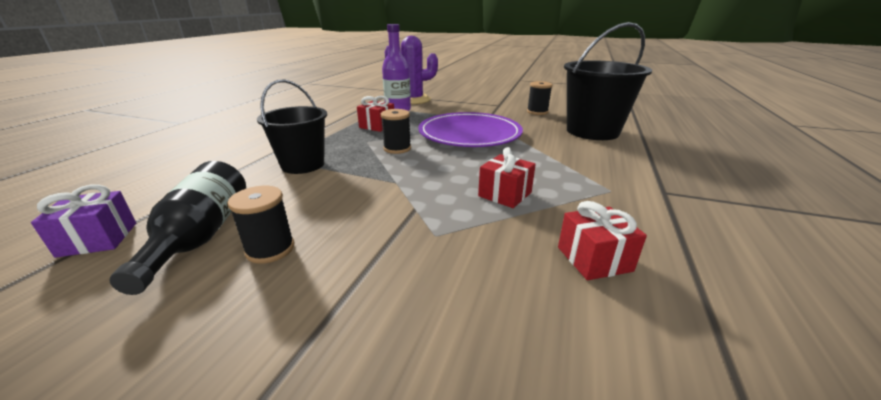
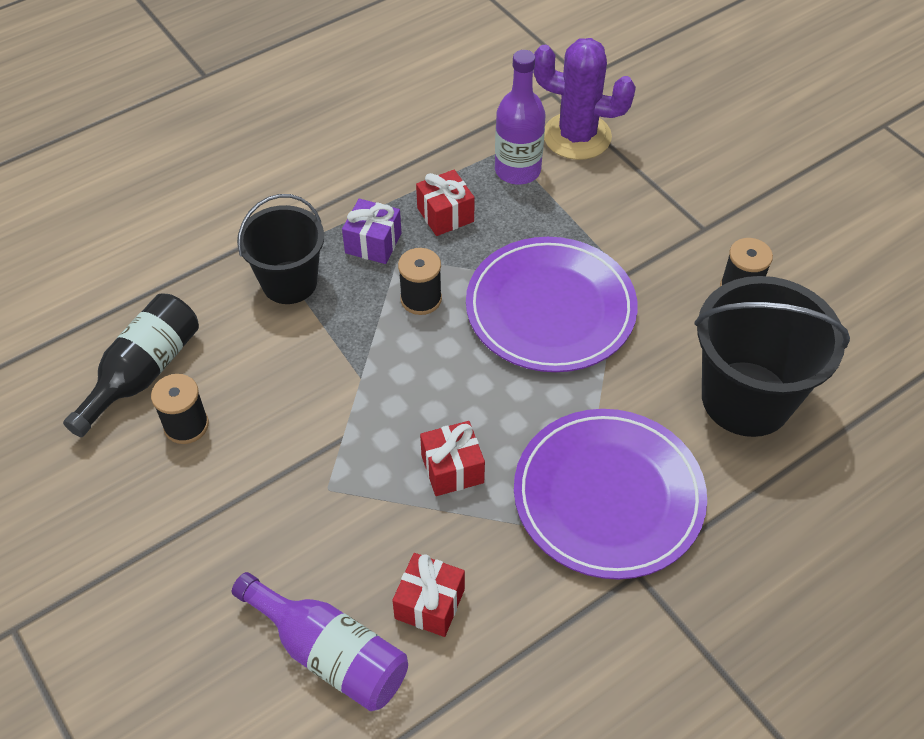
camera: 35 degrees right, 25 degrees up
(98, 239) = (70, 331): purple gift -> purple gift (373, 243)
(577, 336) = (330, 653): none -> purple bottle
(598, 173) = (608, 496): none -> purple plate

